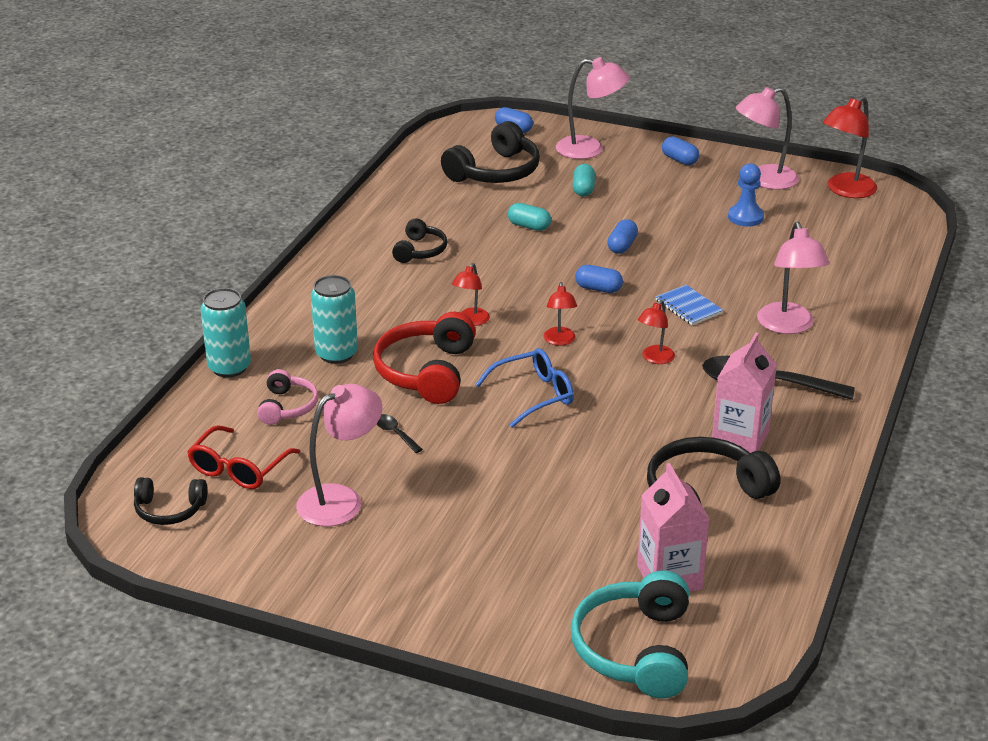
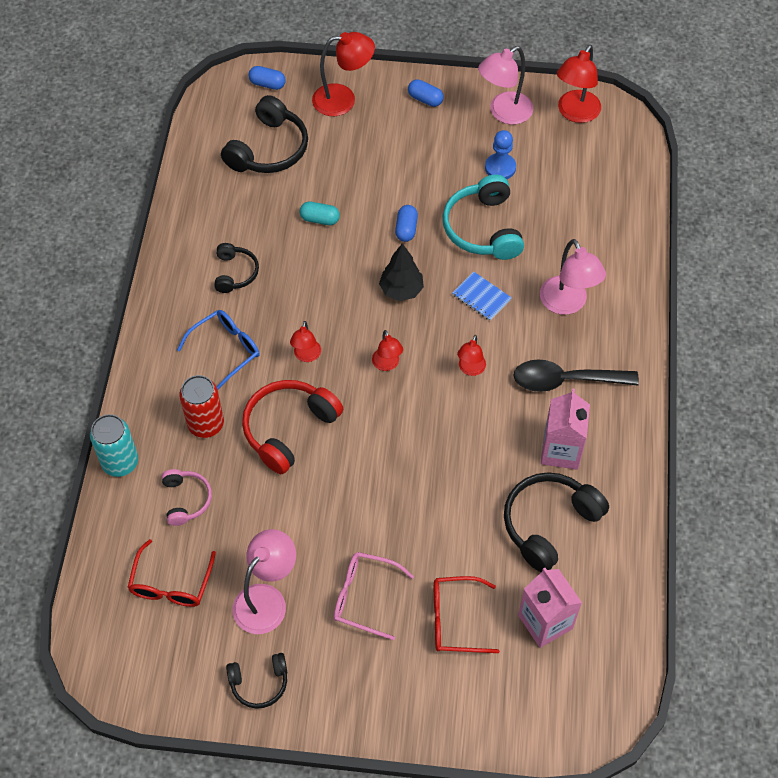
camera: 15 degrees left, 25 degrees up
(169, 510) = (131, 646): black headphones -> black headphones (259, 683)
(336, 354) = (206, 424): turquoise can -> red can
(395, 433) = (286, 511): black spoon -> none
(427, 372) = (289, 429): red headphones -> red headphones turned 45 degrees clockwise
(455, 517) = (364, 597): none -> pink glasses
(534, 395) = (385, 437): blue glasses -> blue glasses (226, 349)
(557, 556) = (455, 620): none -> red glasses
(583, 189) = (352, 158): turquoise capsule -> none
(590, 149) = (343, 99): pink lamp -> red lamp
(598, 289) = (401, 290): blue capsule -> black tree
(636, 650) = (540, 705): turquoise headphones -> turquoise headphones (483, 228)

